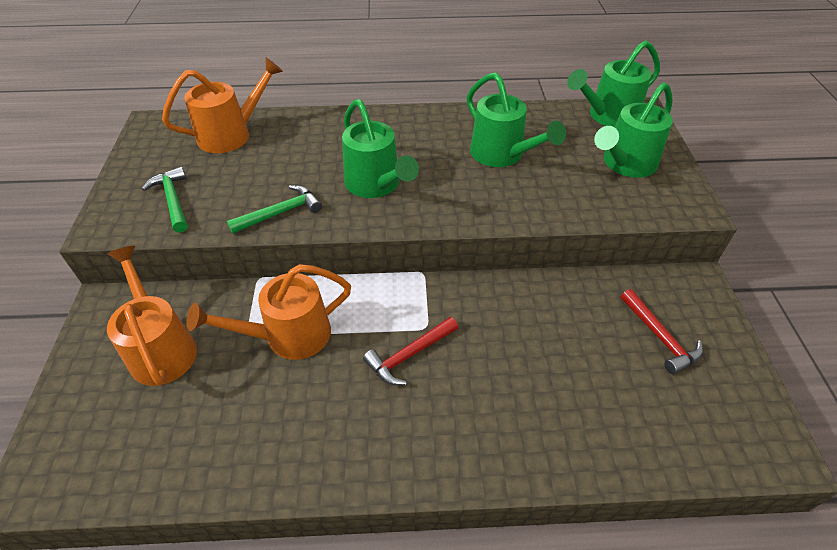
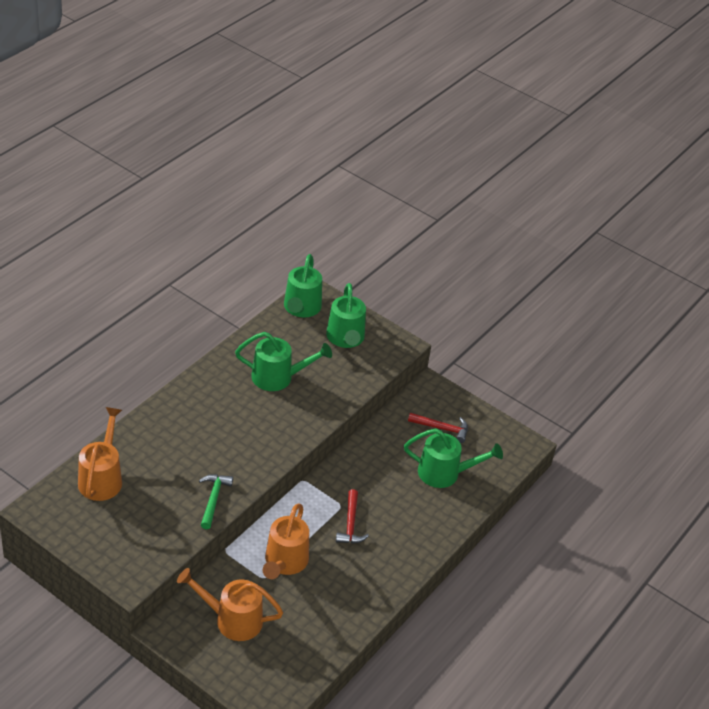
camera: 55 degrees left, 5 degrees down
(173, 200) = (141, 539): green hammer -> none
(376, 185) = (239, 445): green watering can -> green watering can (445, 473)

